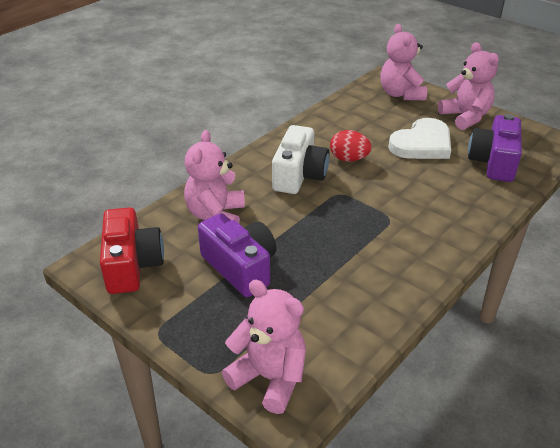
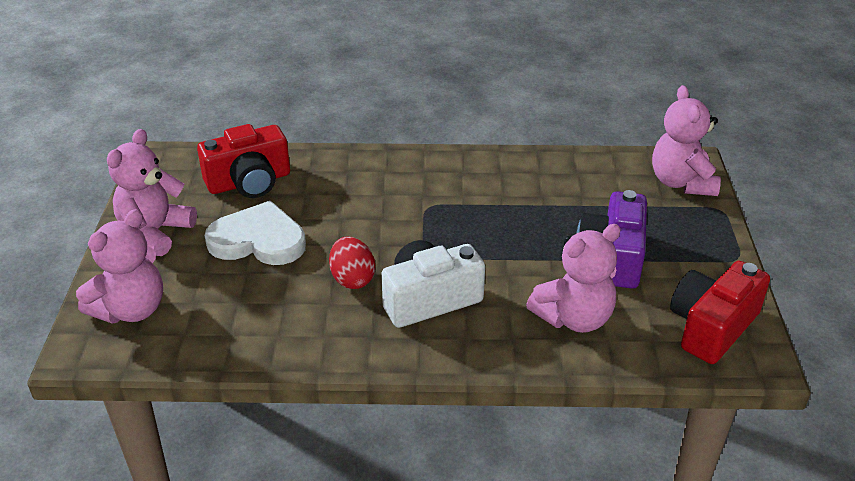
camera: 130 degrees left, 0 degrees up
(493, 162) = (249, 182): purple camera -> red camera

